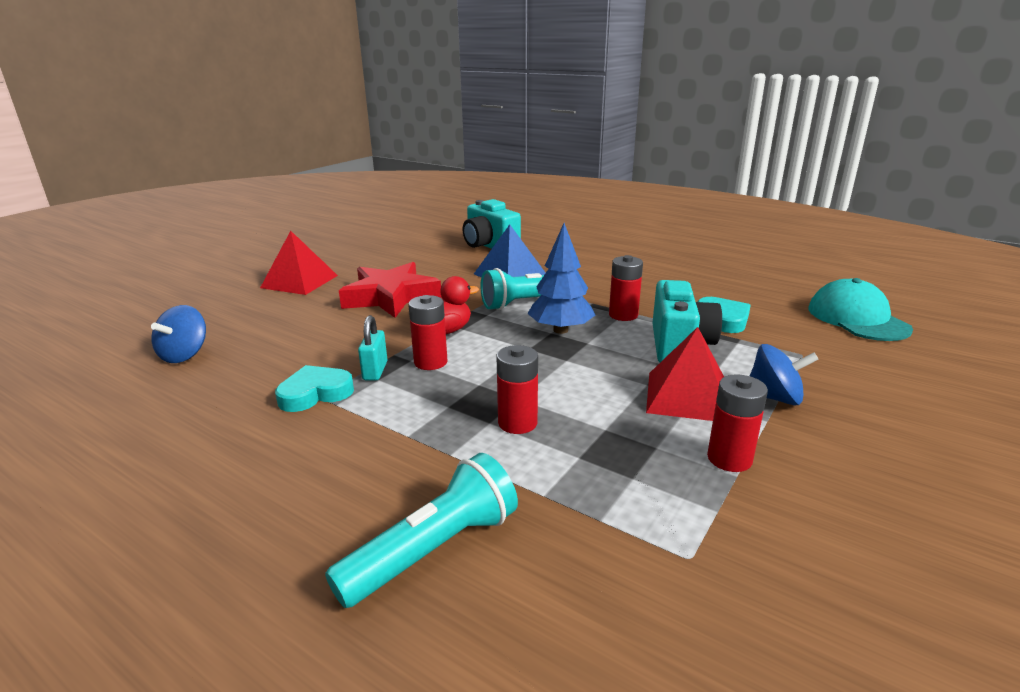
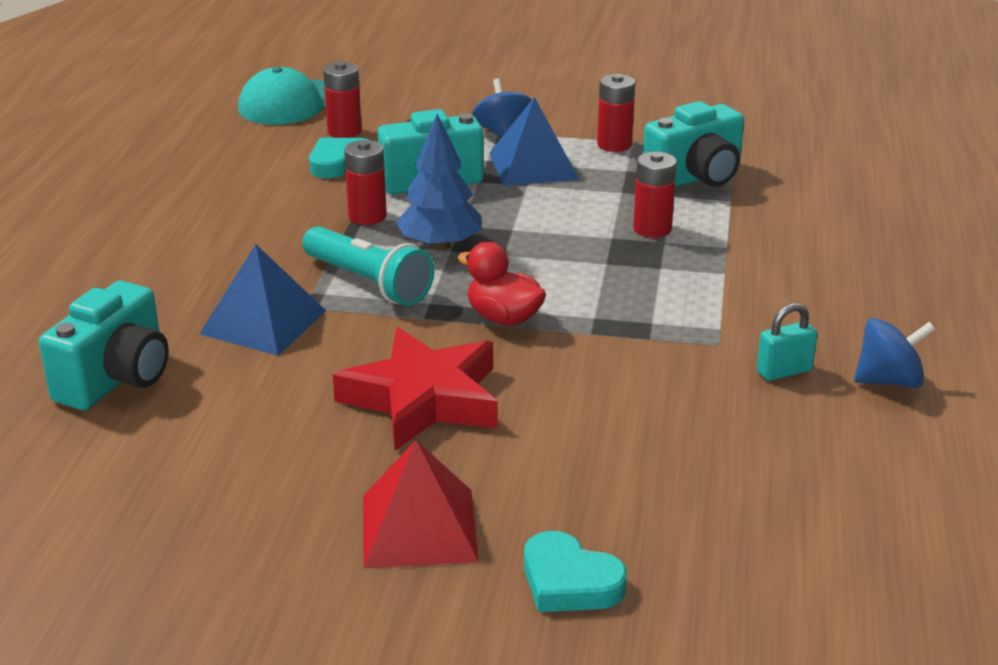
camera: 115 degrees left, 5 degrees up
(185, 355) = (740, 495): blue spinning top -> blue spinning top (889, 381)
(315, 393) = (716, 349): turquoise heart -> turquoise heart (569, 582)
(375, 371) = (638, 330): turquoise padlock -> turquoise padlock (784, 371)
(430, 362) = (587, 303): red battery -> red battery (344, 131)
(433, 550) = (826, 224): turquoise flashlight -> none
(614, 489) = (696, 178): none -> turquoise camera
(688, 396) = (533, 166): red pyramid -> blue pyramid

